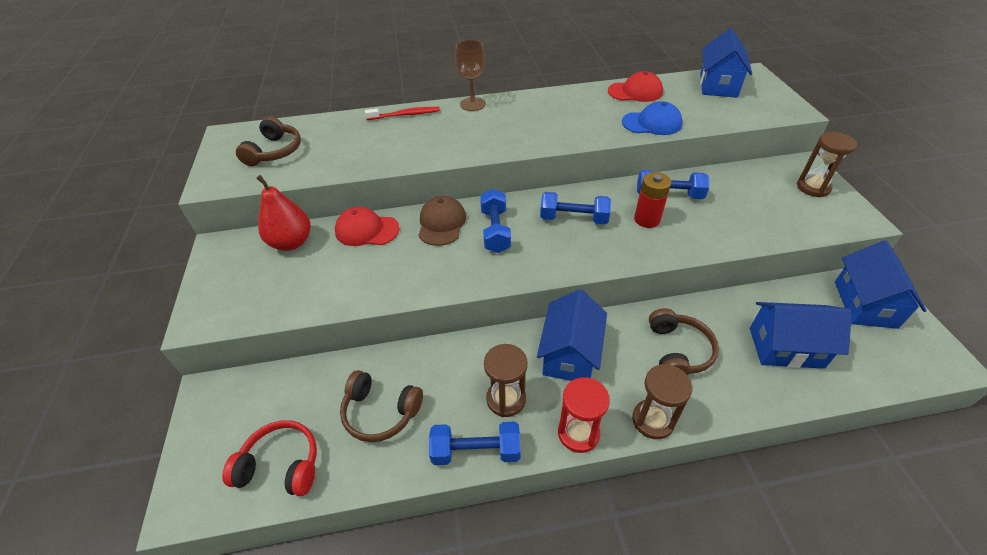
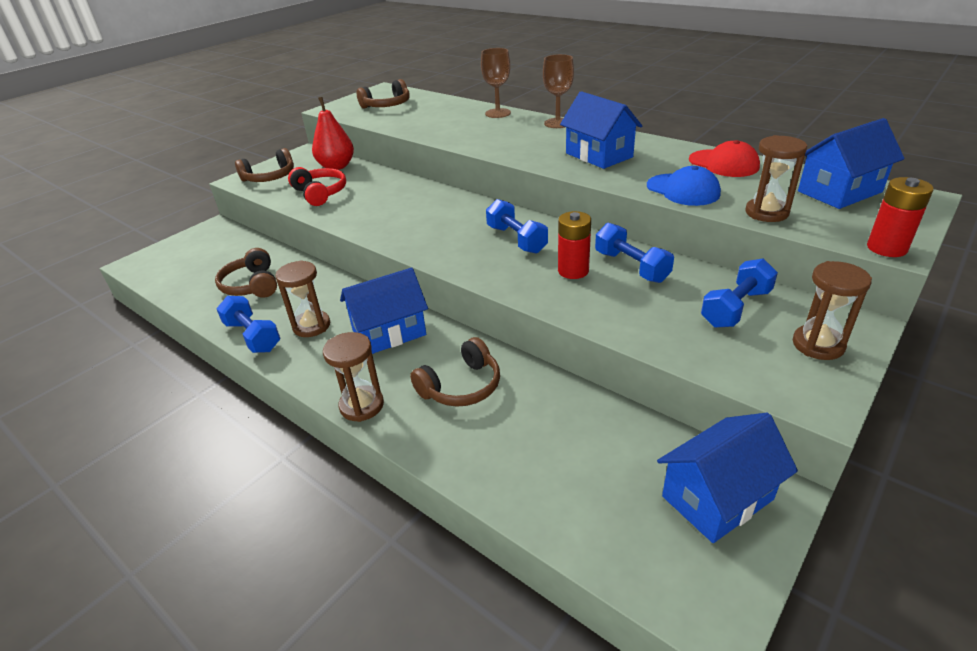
camera: 50 degrees right, 10 degrees down
(234, 296) = (270, 177): none -> brown headphones
(281, 465) = (182, 275): red headphones -> red headphones (320, 193)
(367, 230) = (381, 179): red cap -> none
(405, 115) = (498, 113): red toothbrush -> brown goblet
(441, 223) = (427, 197): brown cap -> none
(495, 231) = (449, 218): blue dumbbell -> blue dumbbell (736, 308)
(578, 433) = (311, 373): red hourglass -> none
(716, 117) = (766, 213): none -> brown hourglass
(786, 347) = (553, 455): blue house -> blue house (599, 155)
(794, 112) = (886, 248): none -> red battery

